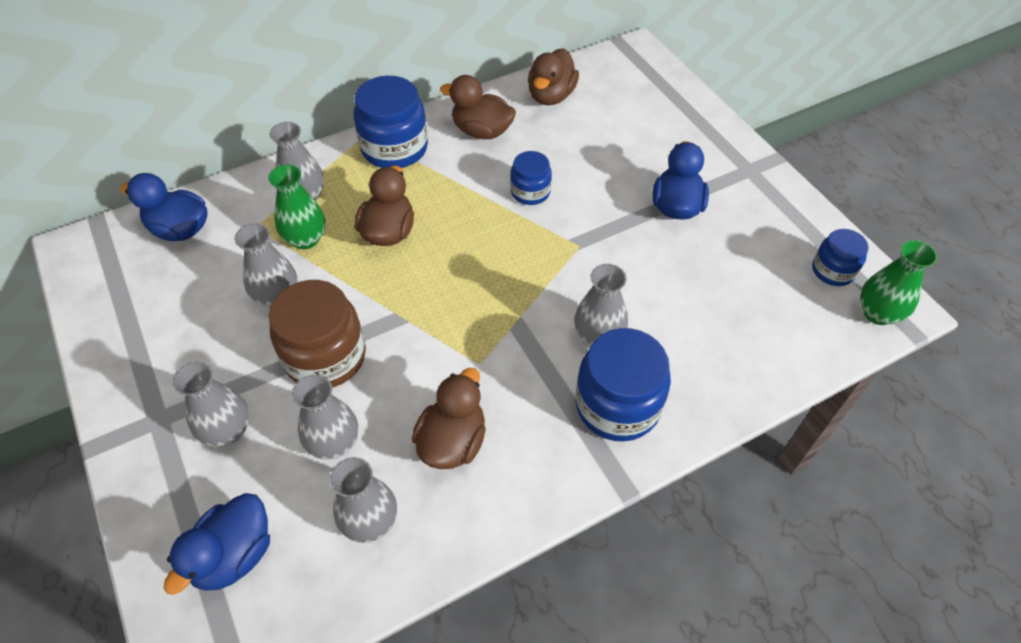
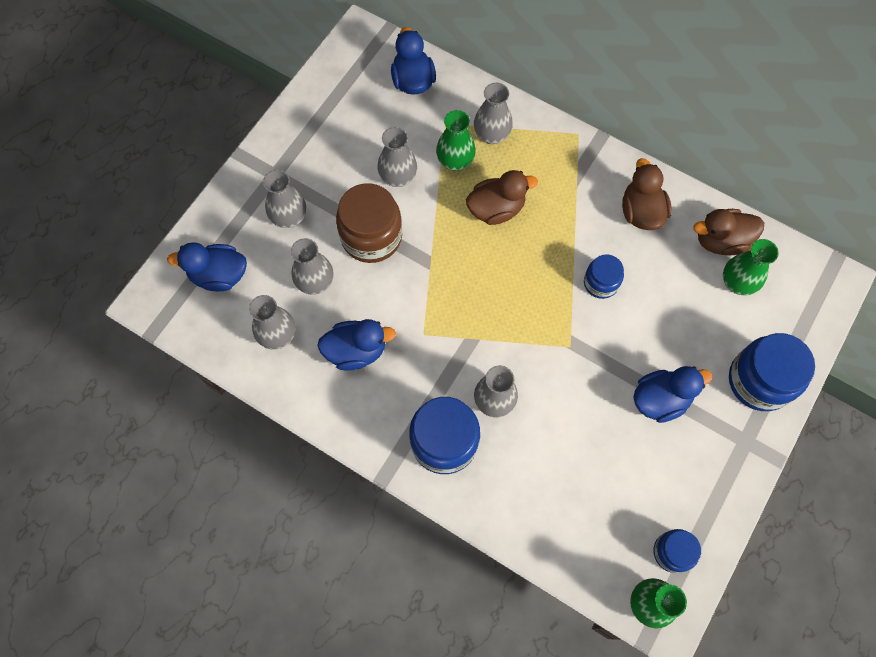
camera: 60 degrees right, 15 degrees up
(394, 148) = (578, 162): blue jar -> blue jar (759, 381)
(452, 441) = (356, 351): brown duck -> blue duck
(597, 105) = (737, 283): none -> green vase

